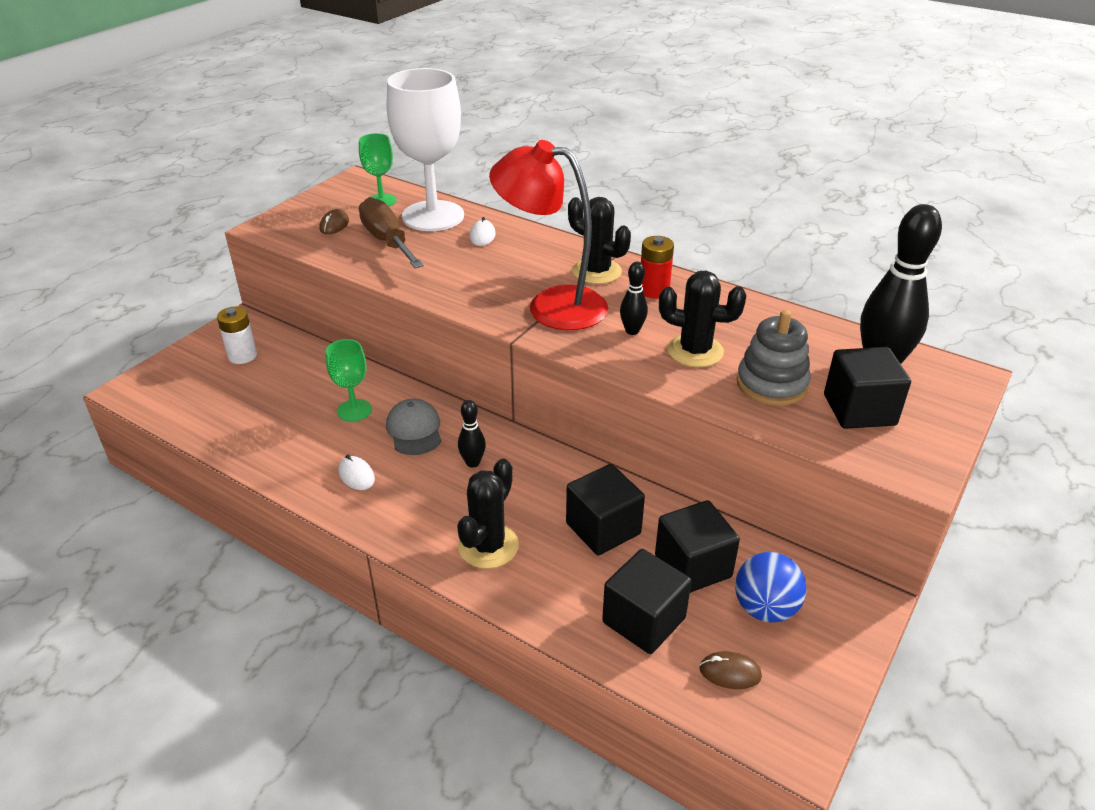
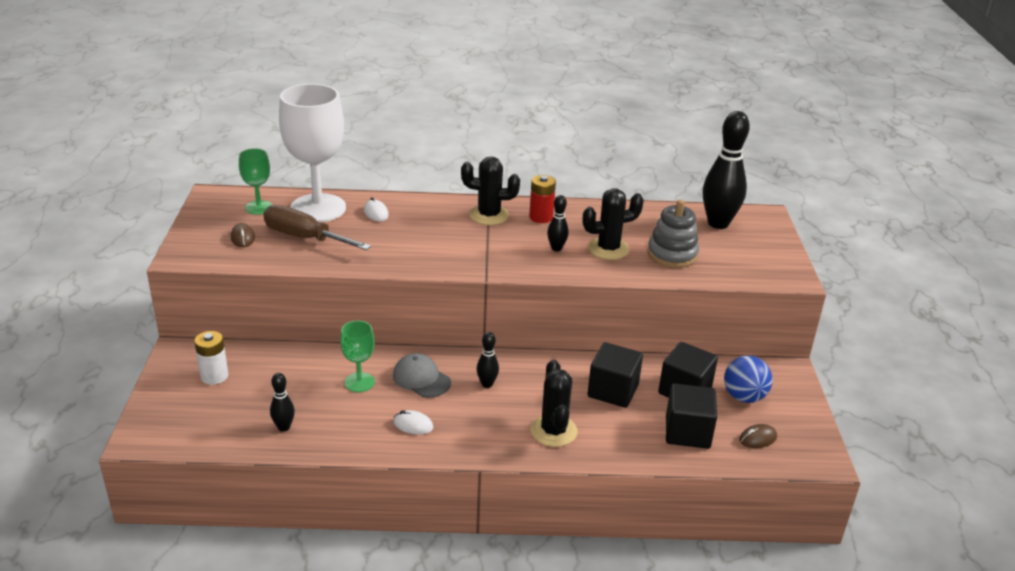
camera: 35 degrees left, 5 degrees down
(244, 428) = (284, 427): none -> black bowling pin
(551, 305) = (485, 248): red lamp -> none
(859, 410) = (732, 253): black cube -> none

